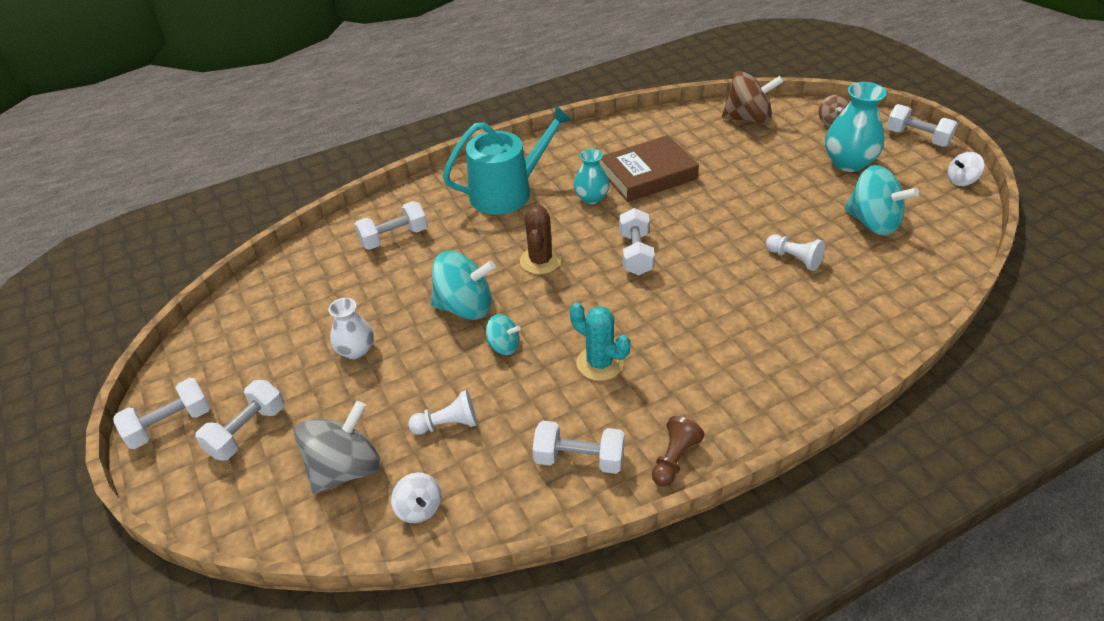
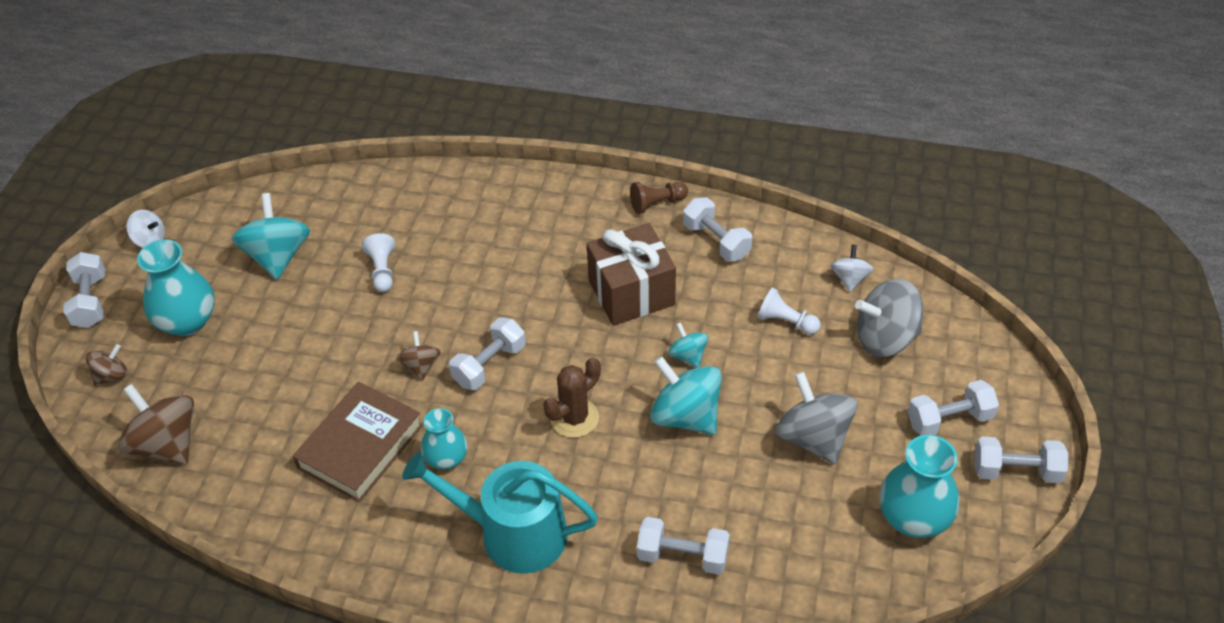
camera: 140 degrees left, 5 degrees up
(244, 344) = (913, 518): none -> turquoise vase
(356, 350) = (813, 437): white vase -> grey spinning top
(599, 363) = (631, 292): turquoise cactus -> brown gift
(648, 175) = (360, 446): brown book -> brown book turned 75 degrees counterclockwise
(677, 227) = (421, 366): none -> brown spinning top

